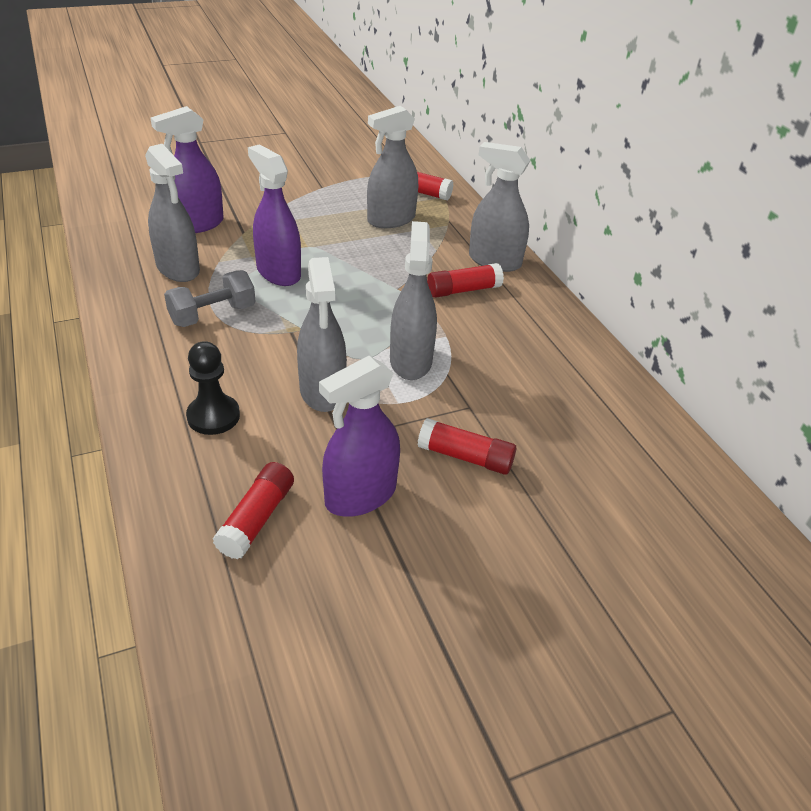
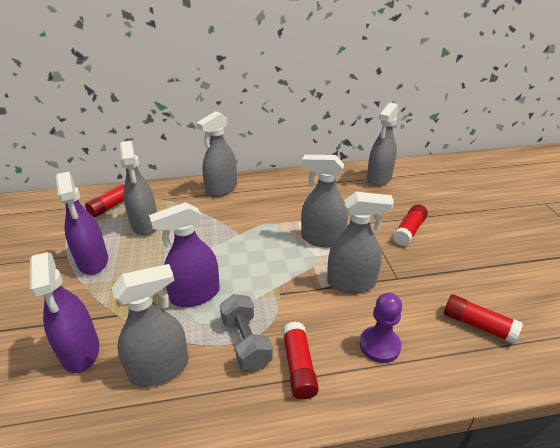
camera: 75 degrees left, 5 degrees down
(213, 416) = (379, 345): black pawn -> purple pawn
(360, 495) = (447, 275): purple spray bottle -> purple spray bottle (93, 261)
(463, 290) = (250, 206): red glue stick -> red glue stick (299, 366)
(620, 424) = (379, 178): none -> grey spray bottle

